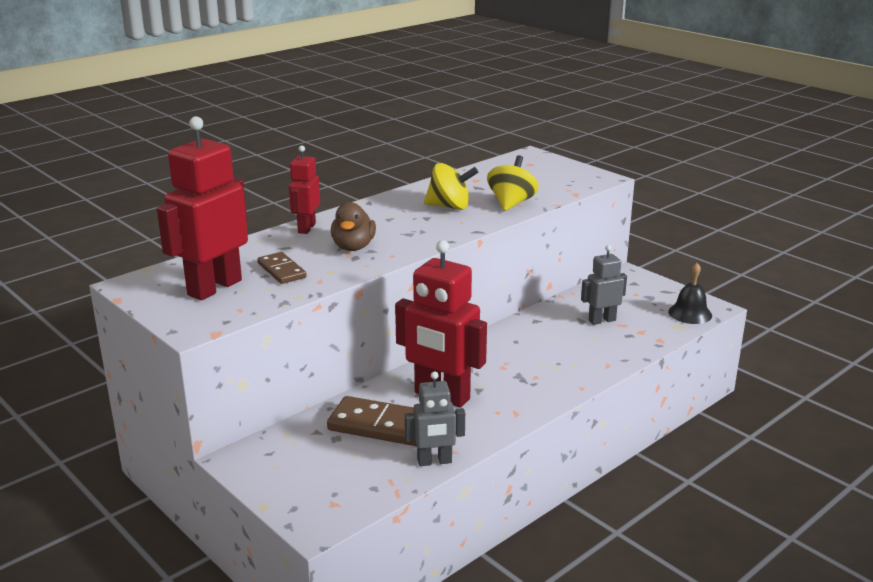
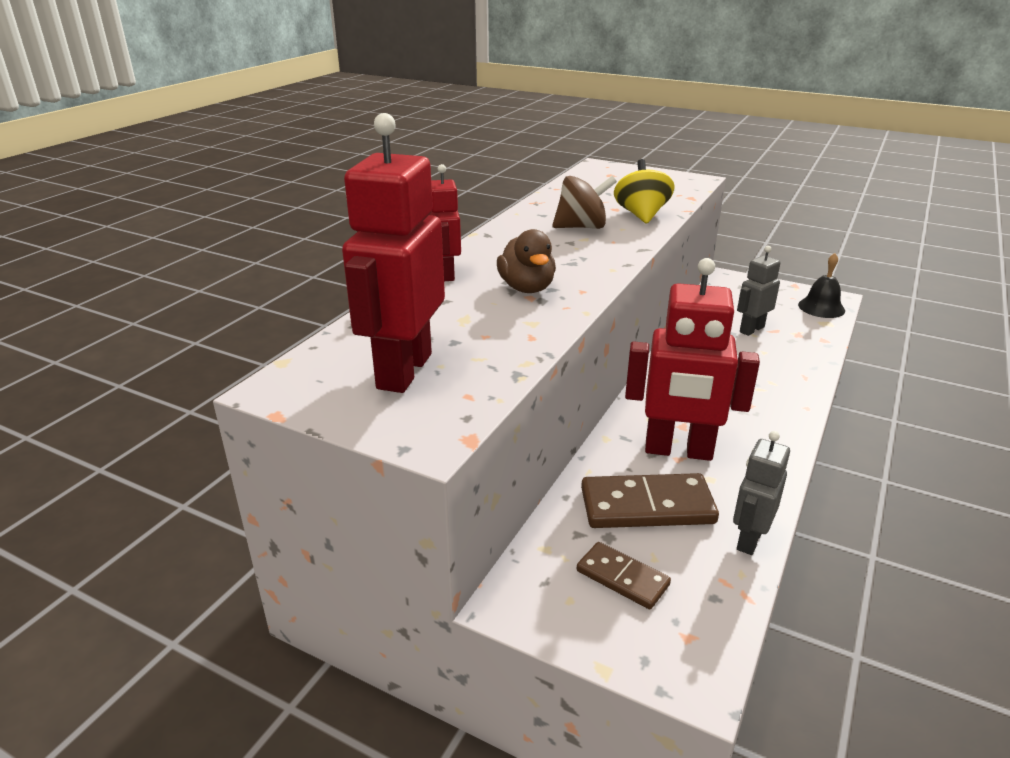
camera: 20 degrees left, 5 degrees up
(282, 270) = (470, 332): brown domino -> brown domino (622, 578)
(434, 461) = (749, 539): grey robot -> grey robot turned 150 degrees clockwise
(449, 207) = (582, 227): yellow spinning top -> brown spinning top

